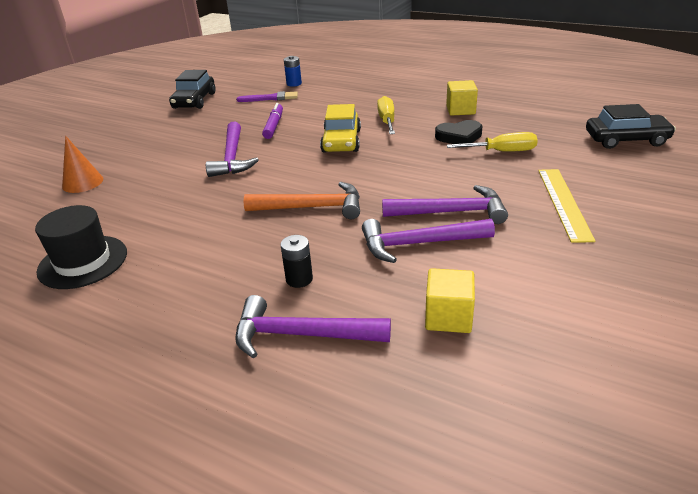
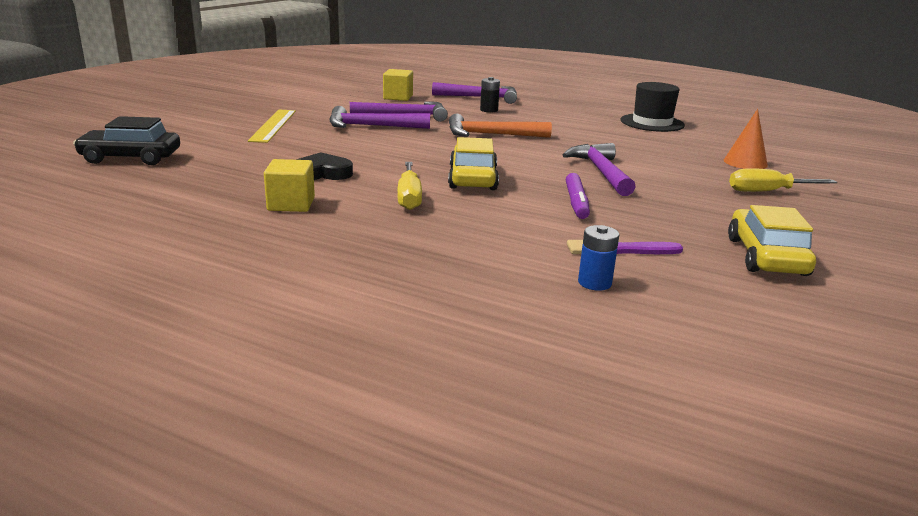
camera: 175 degrees right, 10 degrees down
(194, 101) = (766, 256): black car -> yellow car
(502, 152) = (285, 157): yellow screwdriver -> yellow screwdriver (767, 191)

